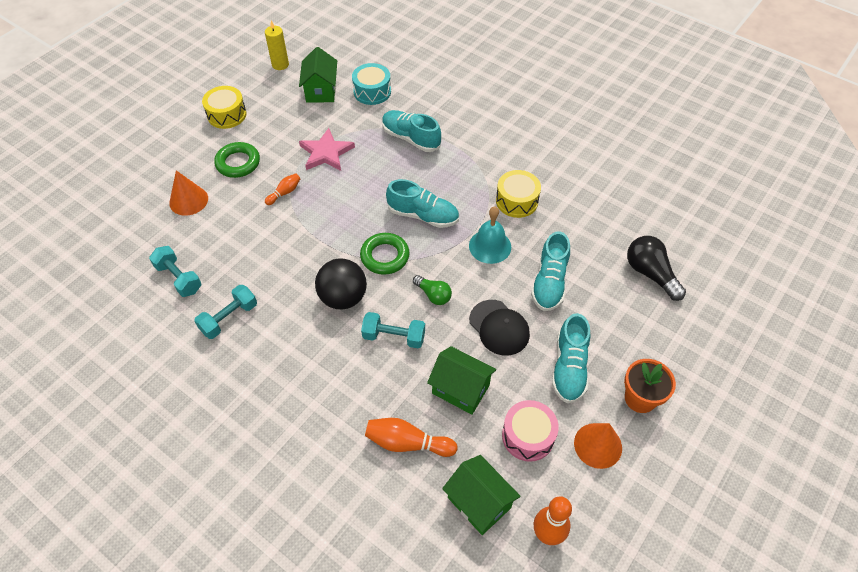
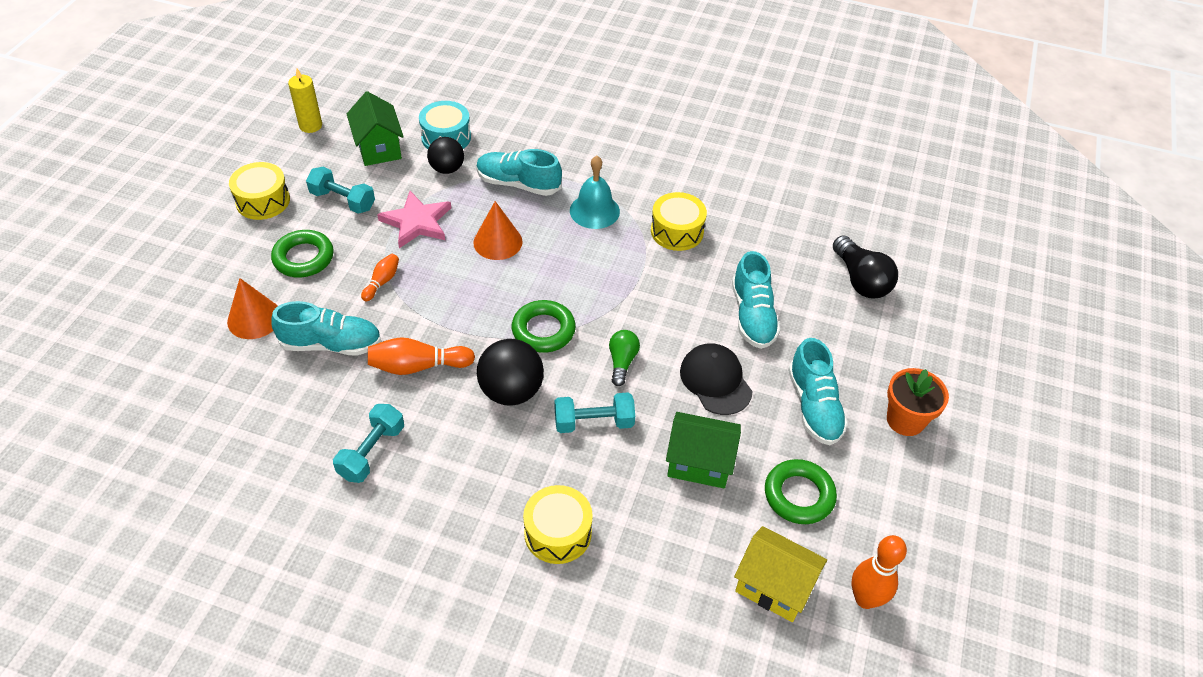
camera: 20 degrees left, 5 degrees down
(178, 278) = (281, 419): turquoise dumbbell -> turquoise dumbbell (342, 201)
(334, 414) = (558, 533): none -> yellow drum
(363, 116) = (447, 169): none -> black ball
(407, 443) = (661, 542): orange bowling pin -> orange bowling pin (418, 366)
(423, 215) = (571, 272): turquoise shoe -> turquoise shoe (331, 344)
(433, 295) = (622, 362): green light bulb -> green light bulb turned 105 degrees counterclockwise
(479, 502) = (774, 586): green house -> yellow house
(490, 246) = (666, 290): turquoise bell -> turquoise bell (594, 211)
(499, 327) = (715, 381): black cap -> black cap turned 150 degrees counterclockwise
(528, 436) = (799, 495): pink drum -> green ring
(598, 445) = (880, 484): orange cone -> orange cone (498, 242)
(650, 274) = (861, 280): black light bulb -> black light bulb turned 150 degrees counterclockwise

